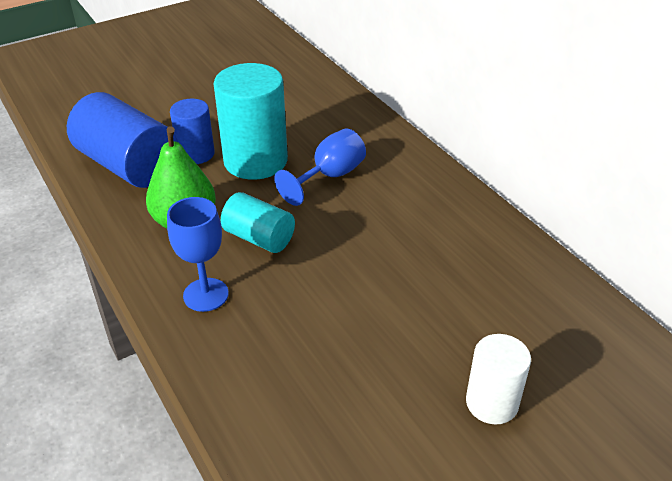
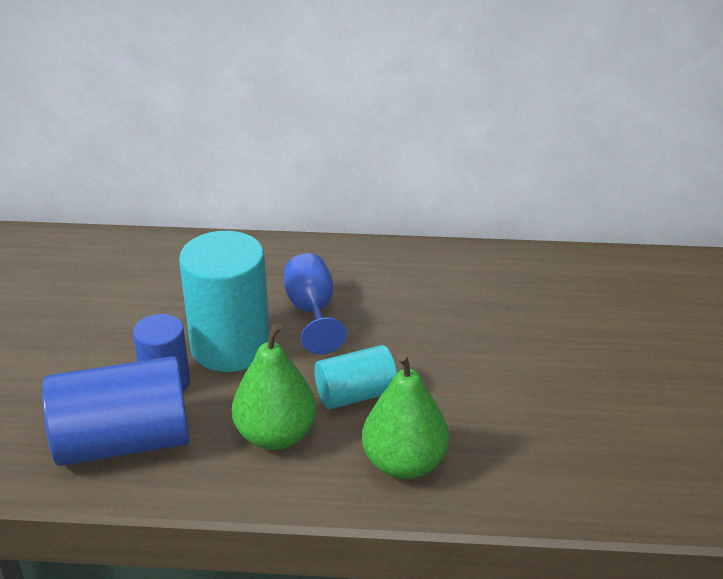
camera: 55 degrees left, 5 degrees down
(206, 295) = (404, 463): blue goblet -> green pear
(492, 403) = (667, 357): white cylinder -> none

